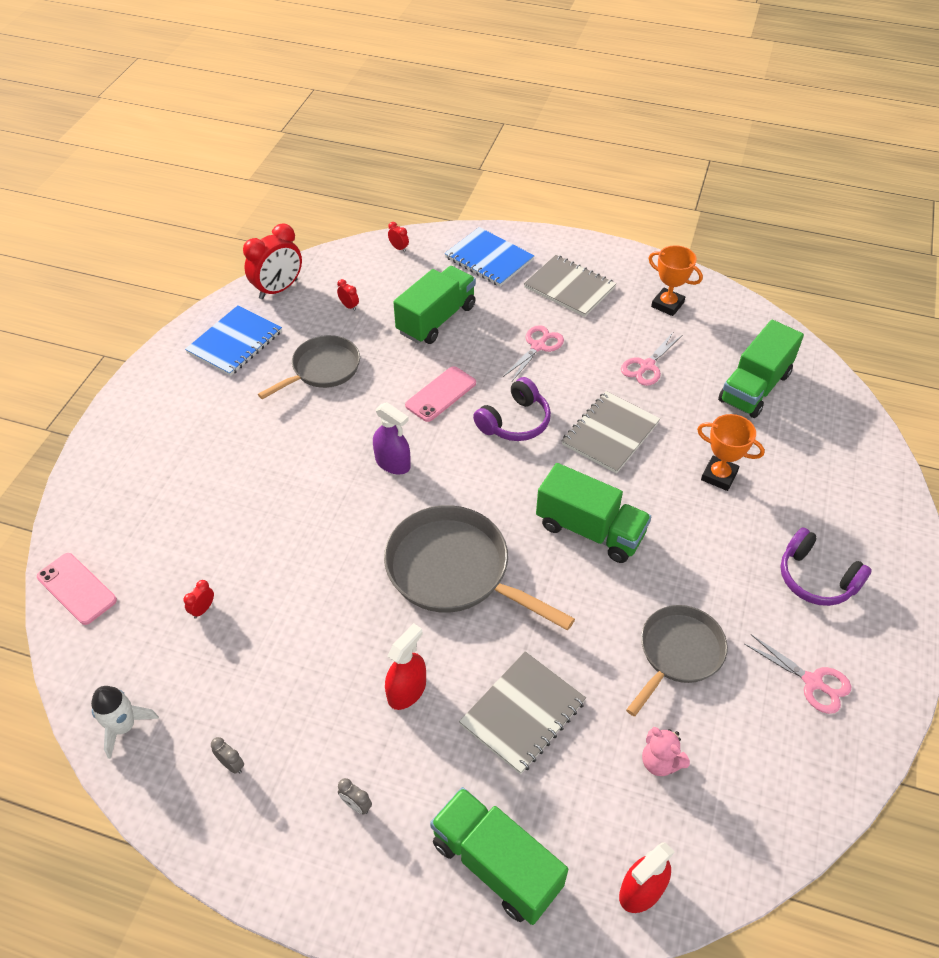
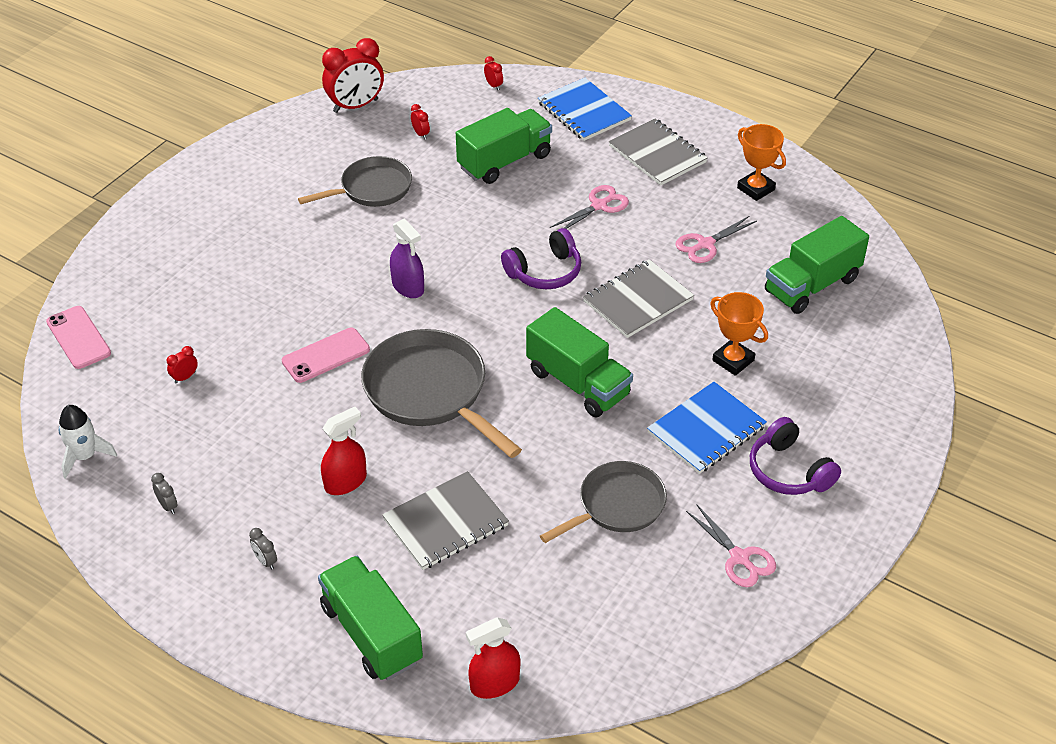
camera: 15 degrees right, 5 degrees down
(235, 342) = (295, 149): blue notebook -> blue notebook (706, 430)
(440, 394) = (480, 233): pink phone -> pink phone (326, 355)
(660, 761) = (558, 589): pink teddy bear -> none

